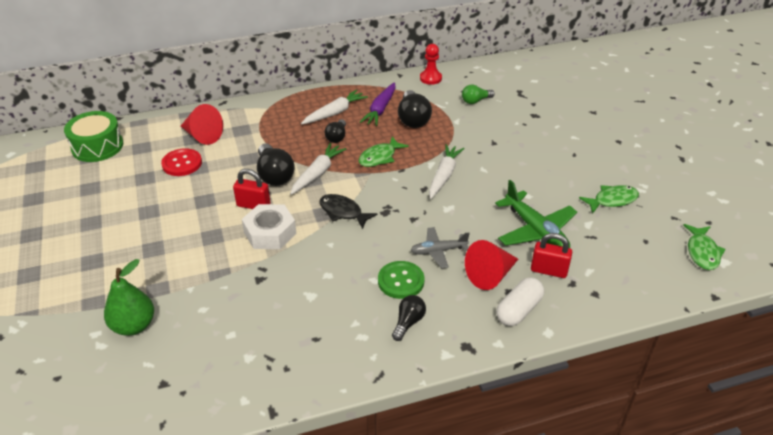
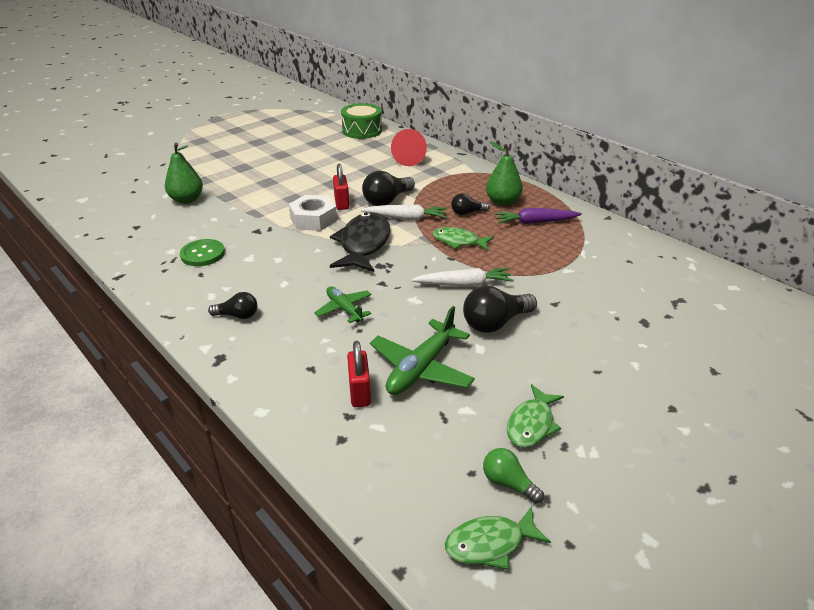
camera: 65 degrees right, 5 degrees down
(182, 163) = (369, 162): red button -> none
(335, 113) = (502, 202): white carrot -> green pear
(343, 212) = (363, 244): black fish -> black fish, size x1.68
(401, 281) = (290, 298): green button -> green button (203, 254)
(413, 119) = (540, 243): black light bulb -> black light bulb (495, 323)
(430, 78) = (626, 236): red pawn -> none
(438, 251) = (344, 309): grey plane -> green plane
(475, 101) = (620, 273): green light bulb -> green light bulb (508, 483)
(490, 275) = (328, 350): red cone -> none
(518, 310) = (285, 382): white capsule -> none
(612, 200) = (531, 424): green fish -> green fish turned 75 degrees clockwise

